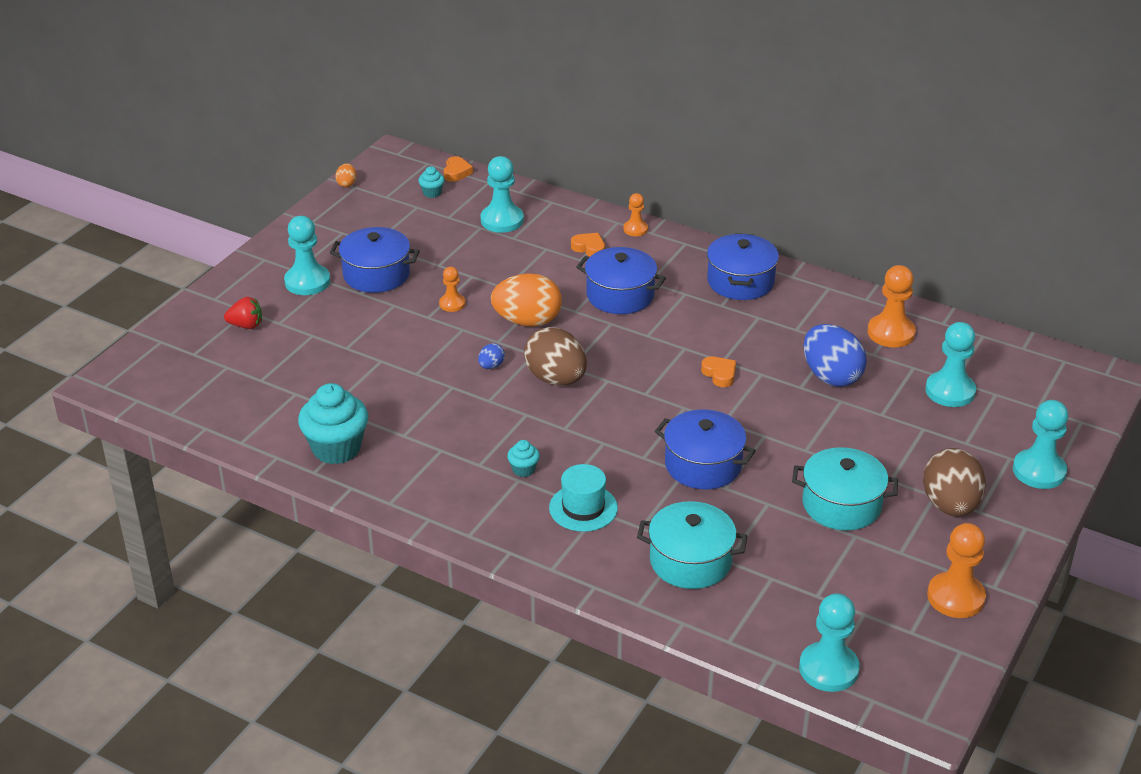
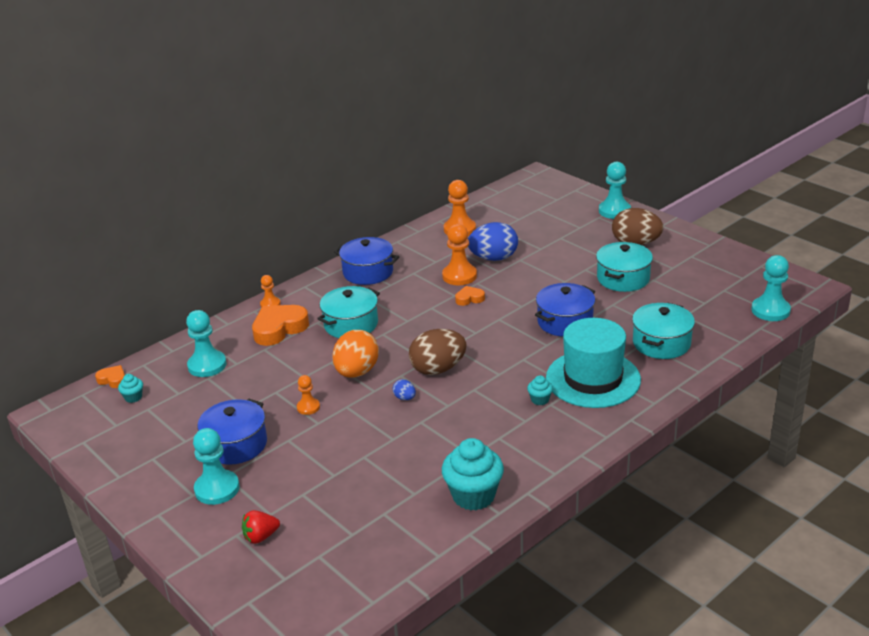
camera: 70 degrees left, 5 degrees down
(246, 325) = (261, 537): red strawberry -> red strawberry turned 135 degrees counterclockwise
(347, 184) = (73, 447): orange egg -> none
(583, 508) = (593, 379): turquoise hat -> turquoise hat, size x1.82
(589, 248) = (279, 329): orange heart -> orange heart, size x1.95
(620, 295) = (351, 324): blue pot -> turquoise pot
(950, 391) = (529, 222): turquoise pawn -> none
(955, 597) = (716, 258): orange pawn -> orange pawn (459, 276)

